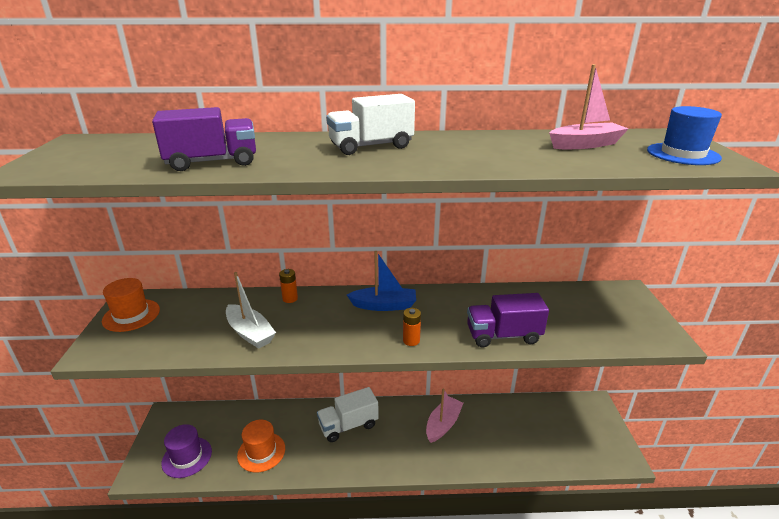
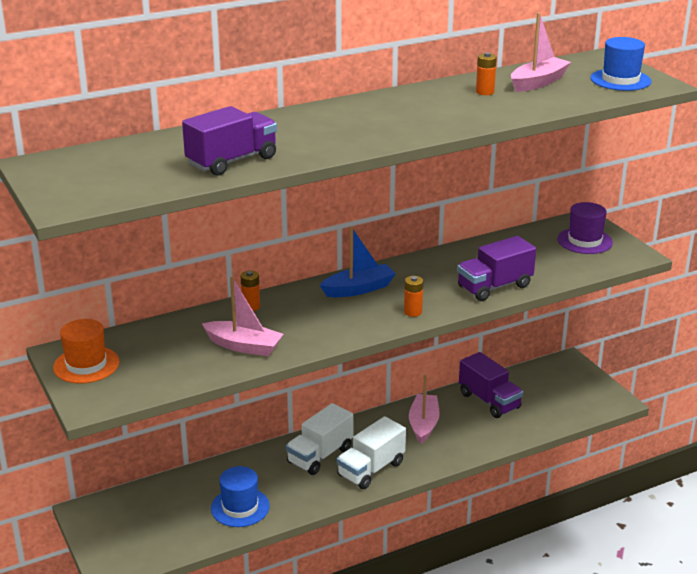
camera: 25 degrees left, 0 degrees up
(187, 457) = (155, 538): purple hat -> purple hat (585, 241)
(250, 333) = (244, 346): white boat -> pink boat
(261, 452) = (240, 507): orange hat -> blue hat
(371, 146) = (354, 118): white truck -> white truck (371, 469)
(508, 420) = (489, 401): none -> purple truck
(521, 144) = (485, 92): none -> orange battery

